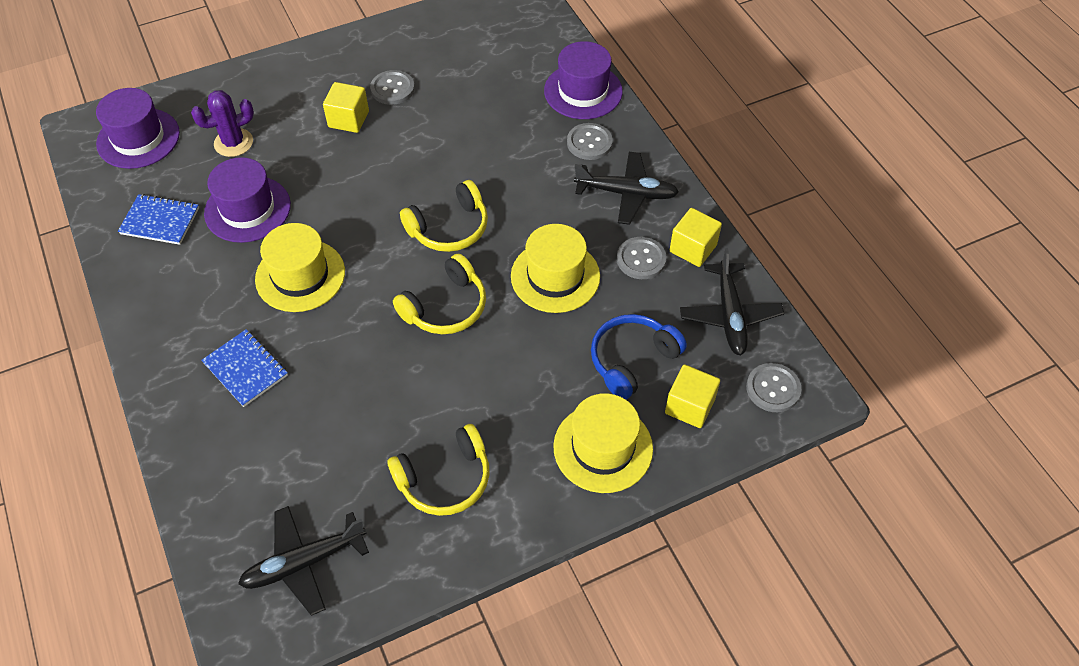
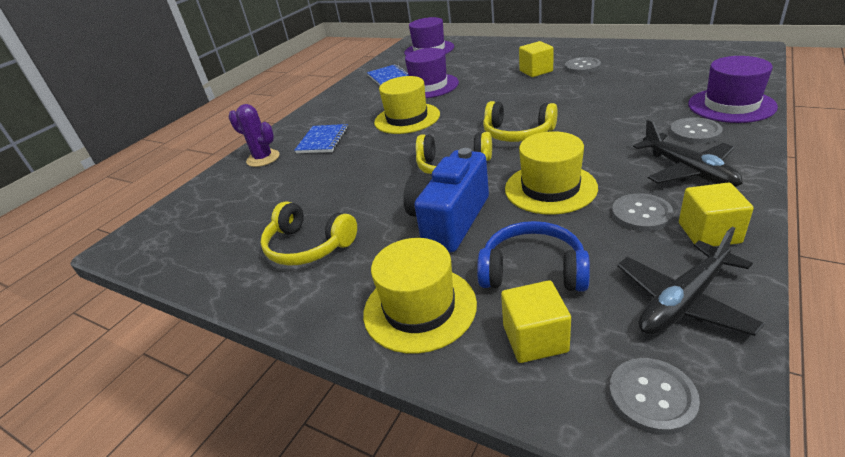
camera: 60 degrees right, 20 degrees down
(233, 143) = (464, 62): purple cactus -> purple cactus (263, 158)
(304, 562) = (196, 231): black plane -> none
(522, 364) = (449, 220): none -> blue camera

